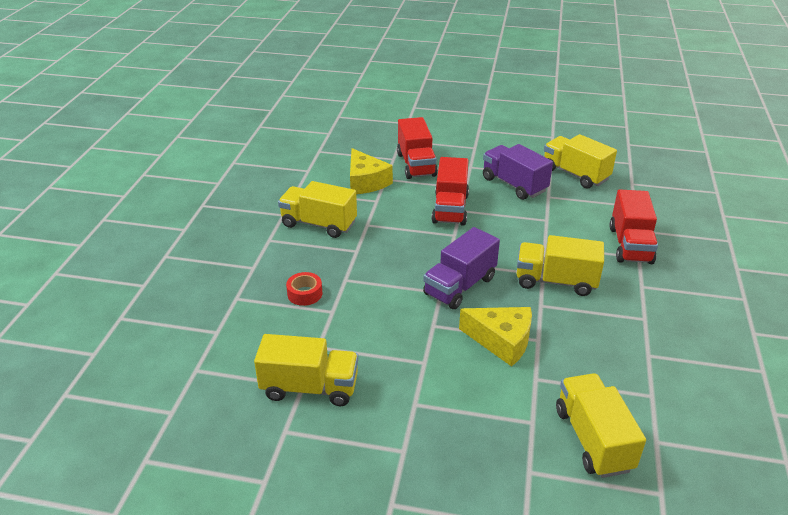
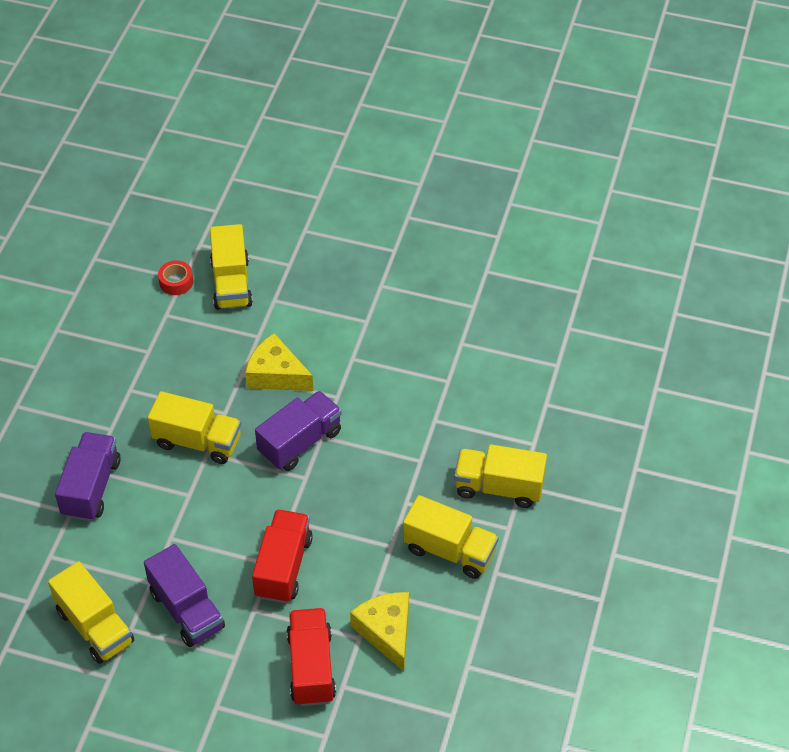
camera: 175 degrees left, 15 degrees up
(305, 294) = (463, 444): red tape -> red tape (176, 282)
(310, 387) = (454, 341): yellow truck -> yellow truck (498, 487)
(630, 245) = (91, 488): red truck -> purple truck

